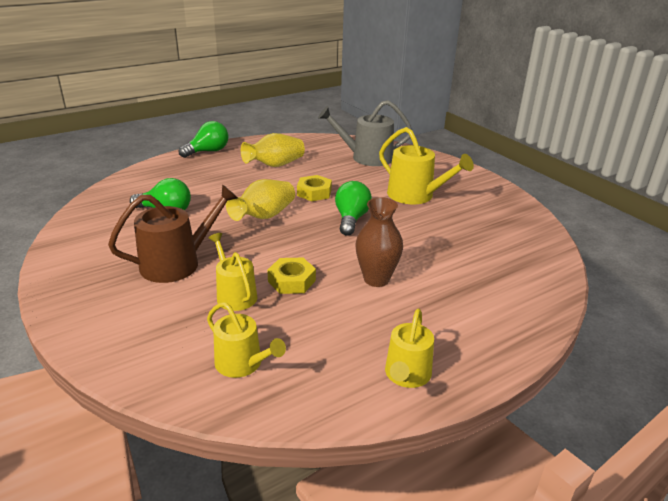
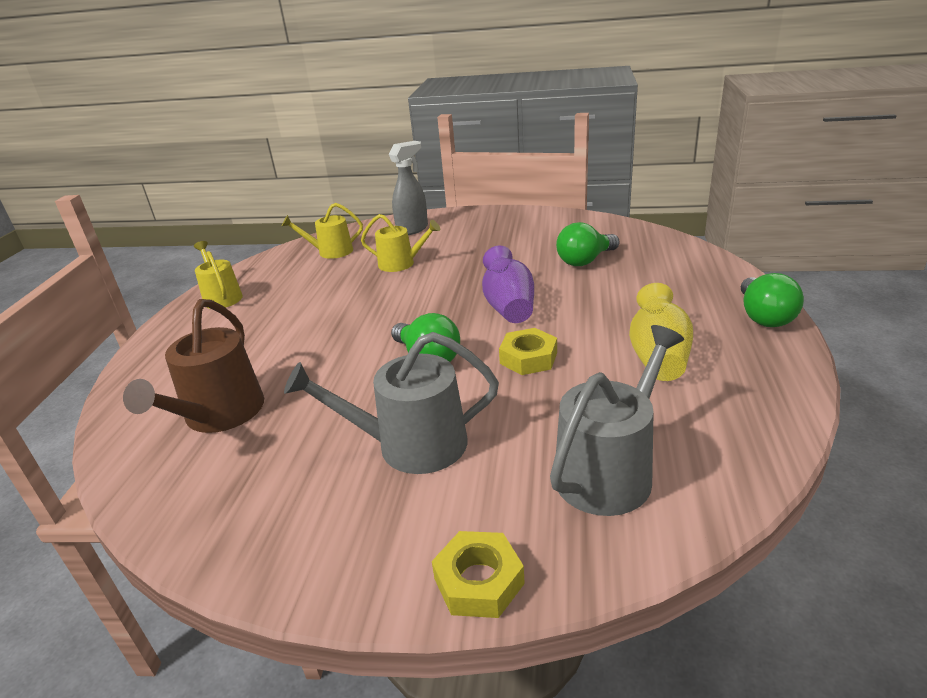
camera: 135 degrees right, 0 degrees up
(138, 333) = (413, 229): none -> grey spray bottle
(177, 263) = (478, 251): brown watering can -> brown watering can (220, 415)
(264, 216) = (508, 307): yellow vase -> purple vase
(291, 281) = (380, 289): yellow nut -> yellow nut (479, 581)
(376, 279) = (315, 327): brown vase -> none
(415, 195) = (411, 445): yellow watering can -> grey watering can

